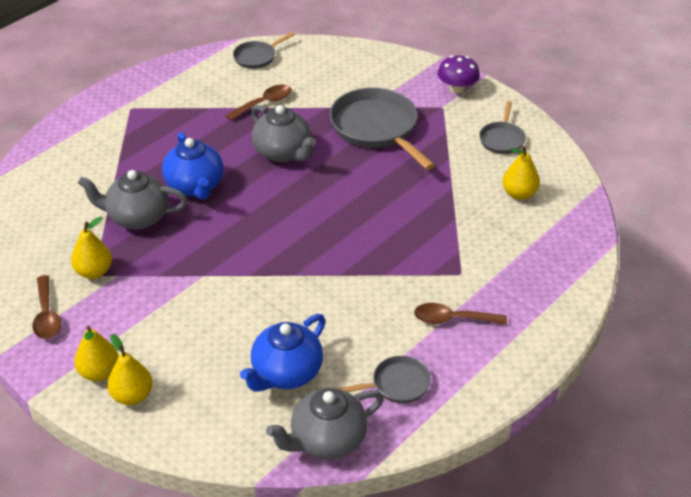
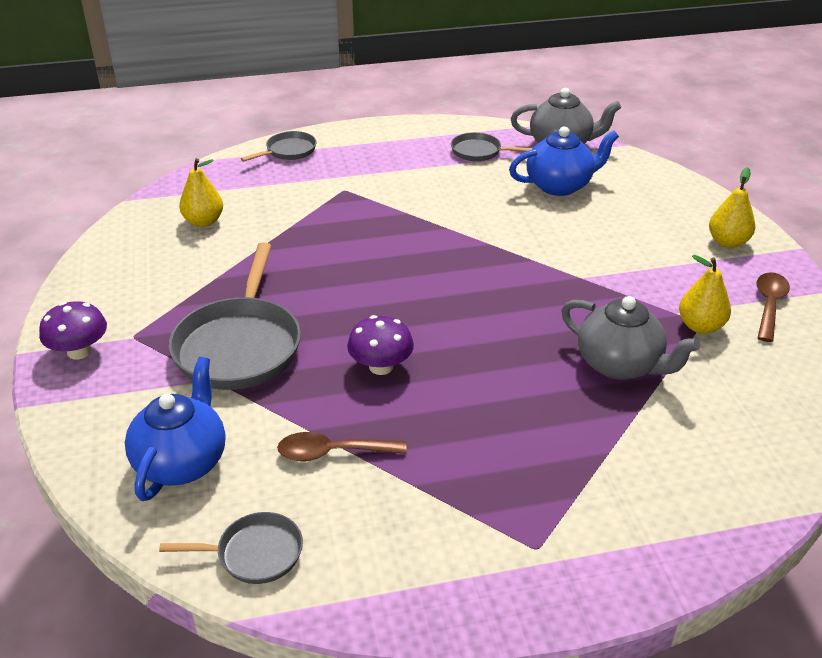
camera: 145 degrees left, 5 degrees down
(132, 396) = (703, 217): yellow pear -> none
(195, 186) = (524, 372): blue teapot -> blue teapot (182, 462)
(283, 153) = (381, 366): grey teapot -> purple mushroom
(452, 319) = (391, 168): brown spoon -> none
(502, 139) = (134, 273): grey pan -> grey pan (288, 151)

